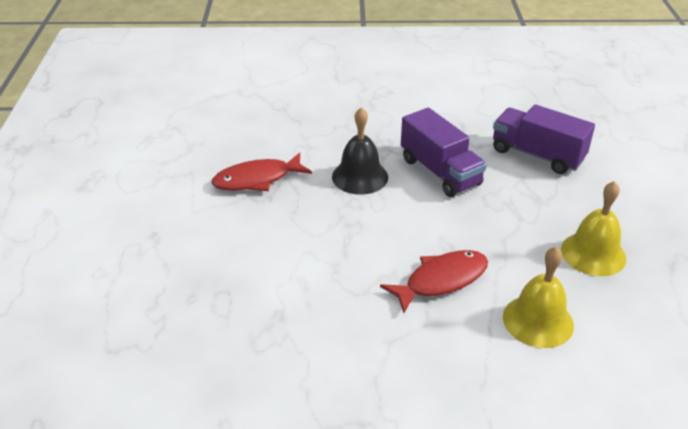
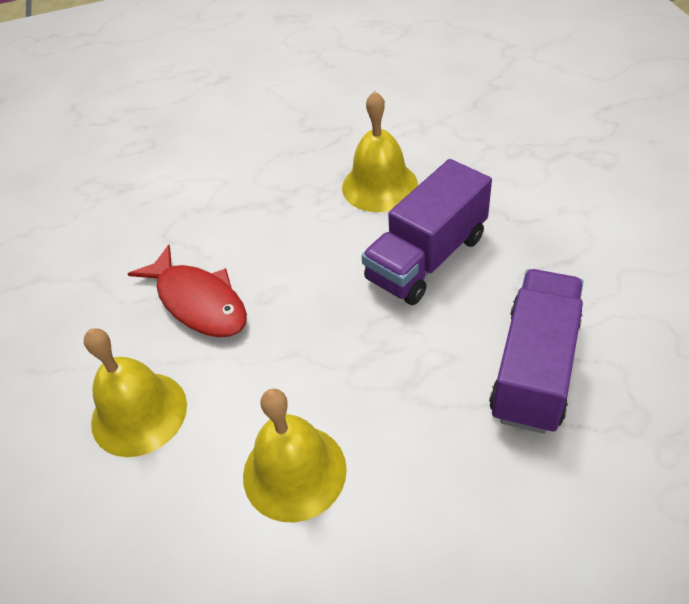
camera: 80 degrees right, 10 degrees up
(257, 179) = (337, 110): red fish -> none
(360, 176) = (379, 185): black bell -> yellow bell

